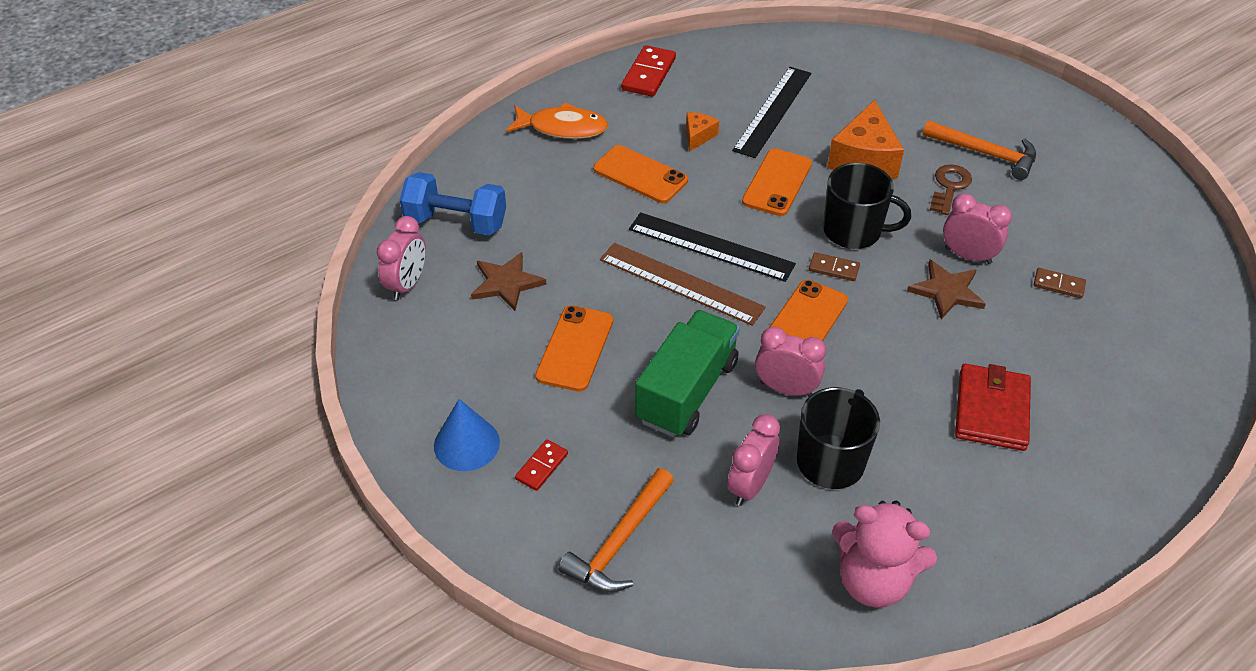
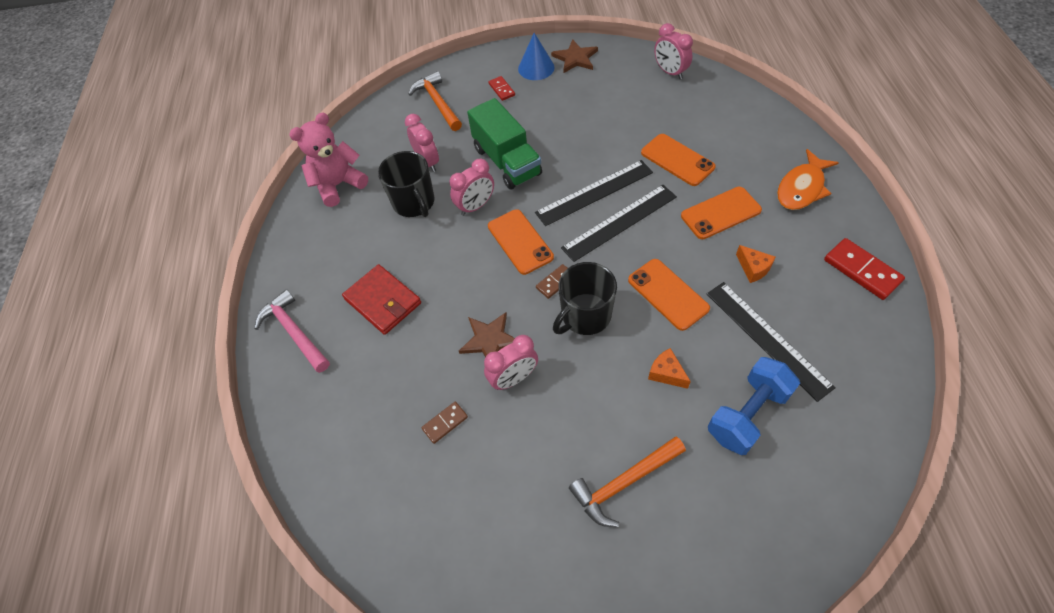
camera: 125 degrees right, 10 degrees up
(456, 222) = (717, 105): blue dumbbell -> blue dumbbell (747, 414)
(506, 283) = (646, 112): brown star -> brown star (575, 58)
(575, 348) = (572, 126): orange phone -> orange phone (677, 160)
(681, 283) = (594, 192): brown ruler -> black ruler
(864, 159) = (666, 373): orange cheese -> orange cheese, size x0.51
(949, 187) = (596, 419): brown key -> none
(1109, 477) = (294, 332): none -> pink hammer

